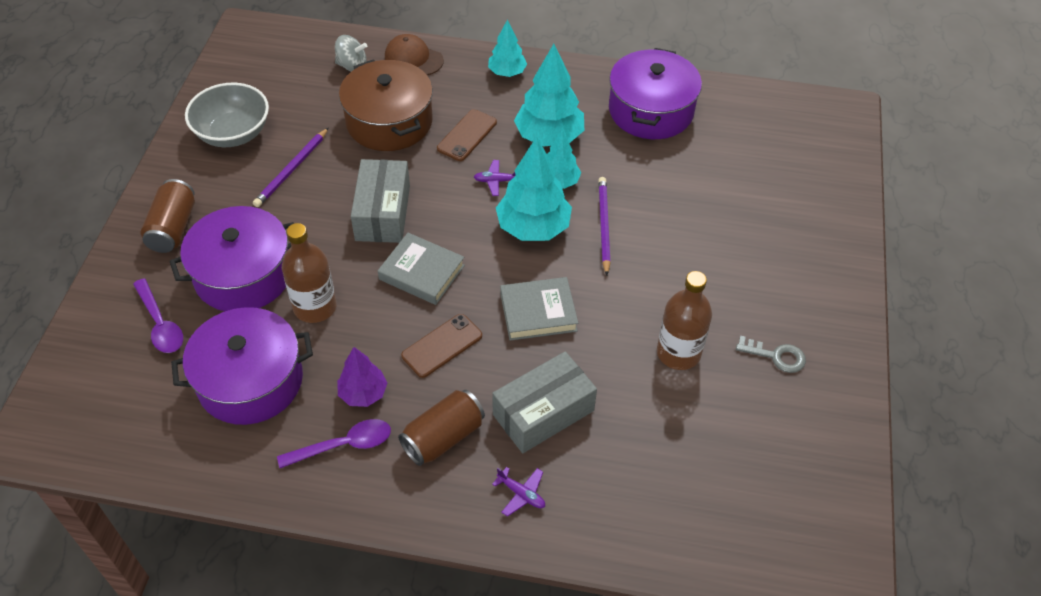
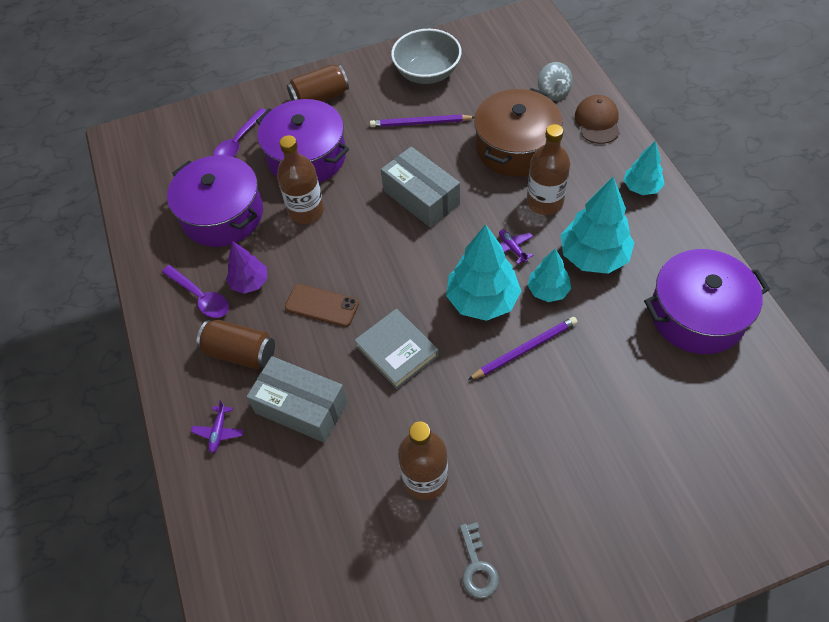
camera: 65 degrees right, 5 degrees up
(383, 213) = (421, 197): grey box -> grey box turned 75 degrees clockwise
(422, 272) = (382, 253): grey book -> none
(467, 135) = (544, 202): brown phone -> brown bottle

